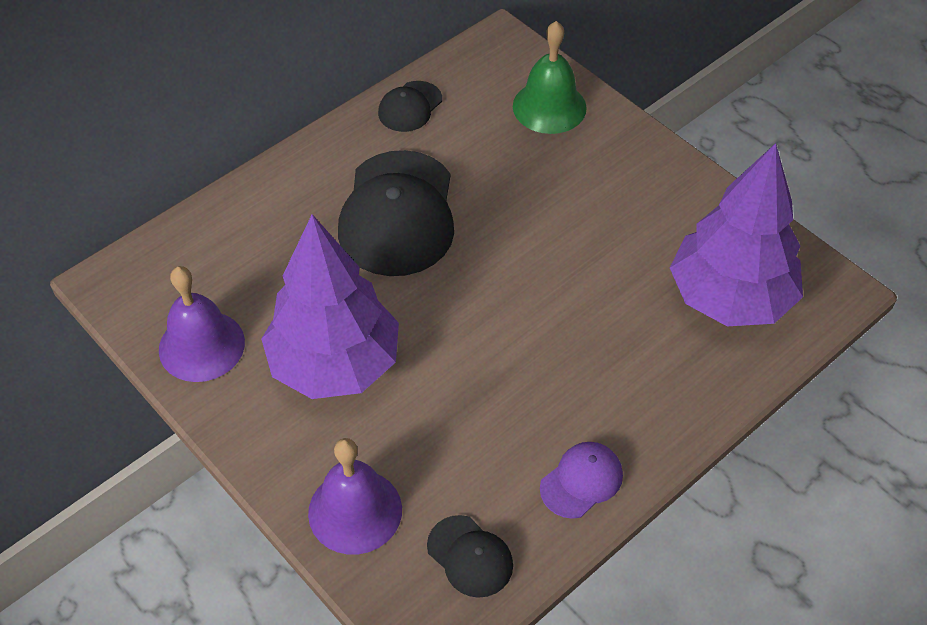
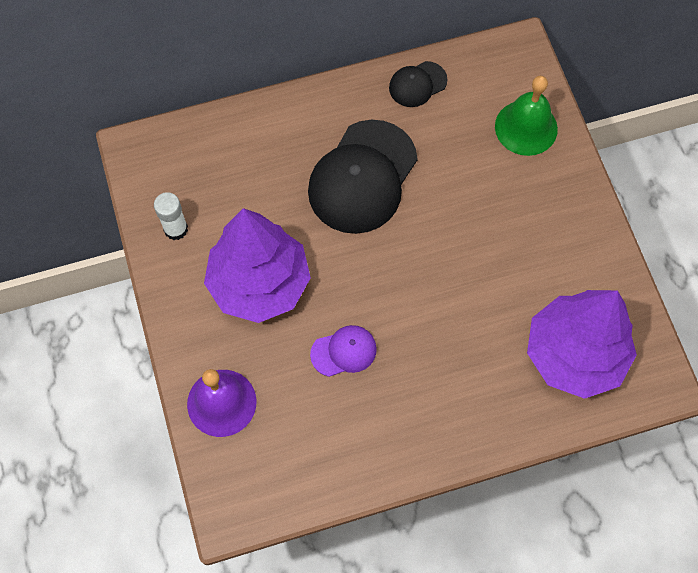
camera: 25 degrees right, 15 degrees up
(201, 345) = (176, 229): purple bell -> white glue stick
(470, 556) = (281, 471): black cap -> none
(581, 481) = (385, 451): purple cap -> purple cap (344, 351)

